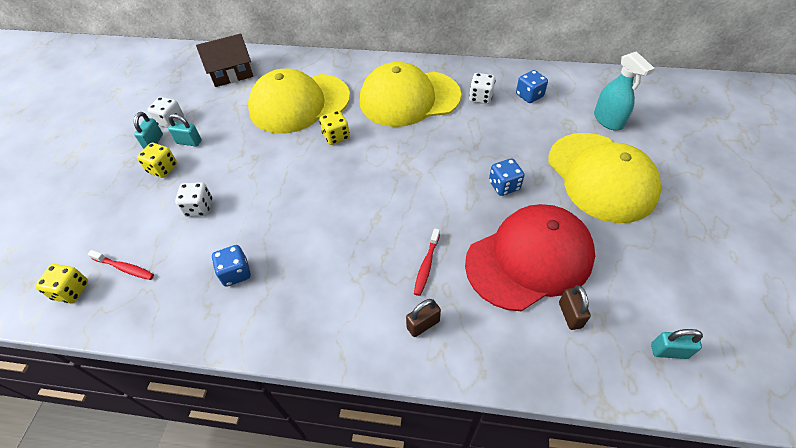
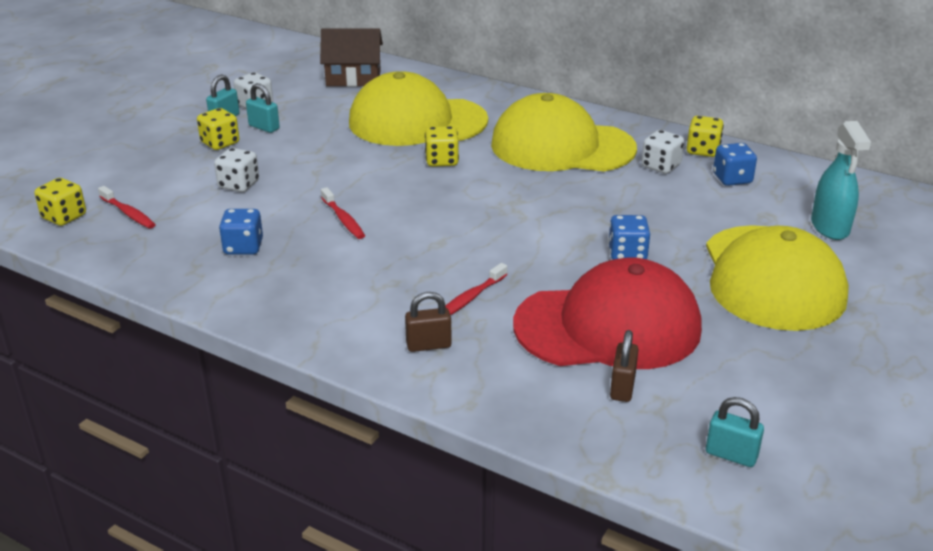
camera: 20 degrees right, 20 degrees down
(296, 218) = (343, 219): none -> red toothbrush
(498, 76) = (702, 150): none -> yellow dice

